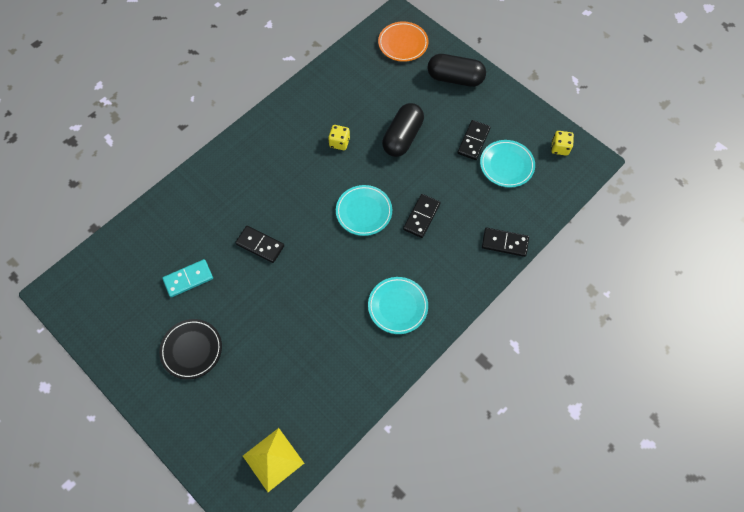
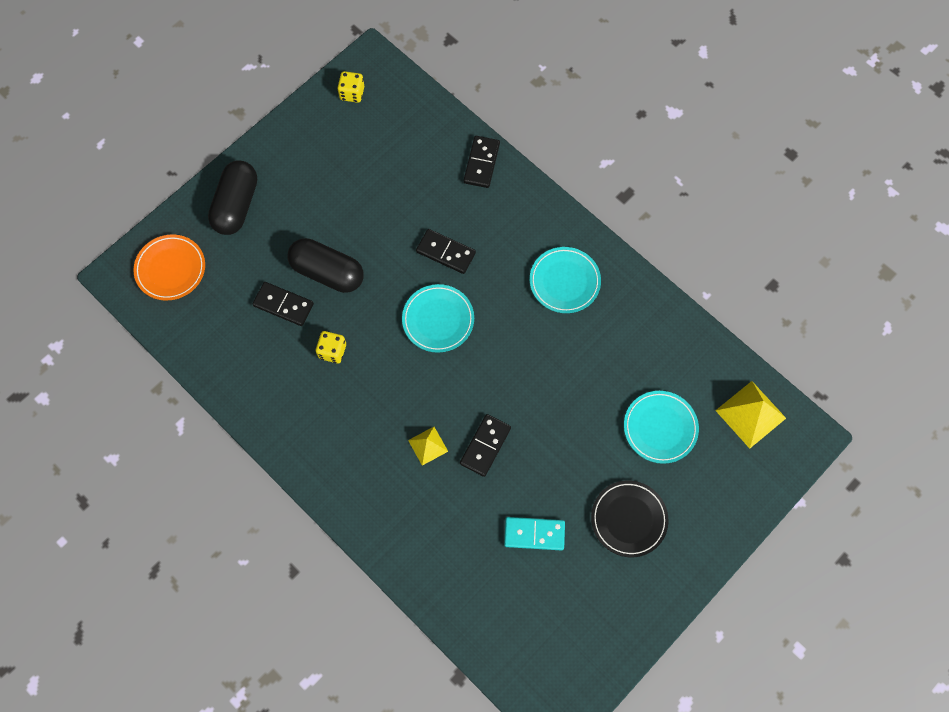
camera: 90 degrees left, 5 degrees up
(188, 279) = (534, 534): turquoise domino -> turquoise domino turned 60 degrees counterclockwise
(263, 206) = (428, 445): none -> yellow pyramid
(473, 141) = (337, 188): black domino -> black domino (283, 305)
(506, 165) = (375, 153): turquoise plate -> turquoise plate (660, 428)

